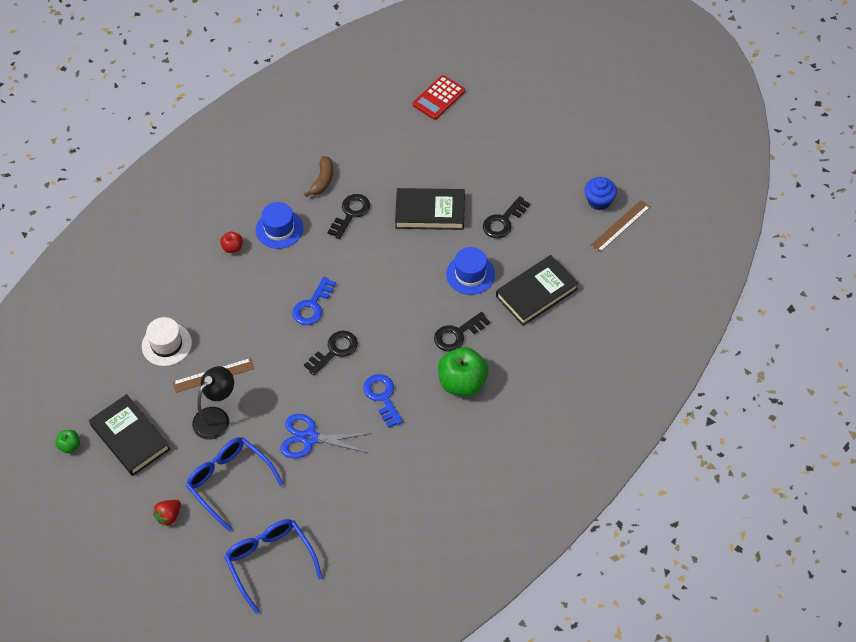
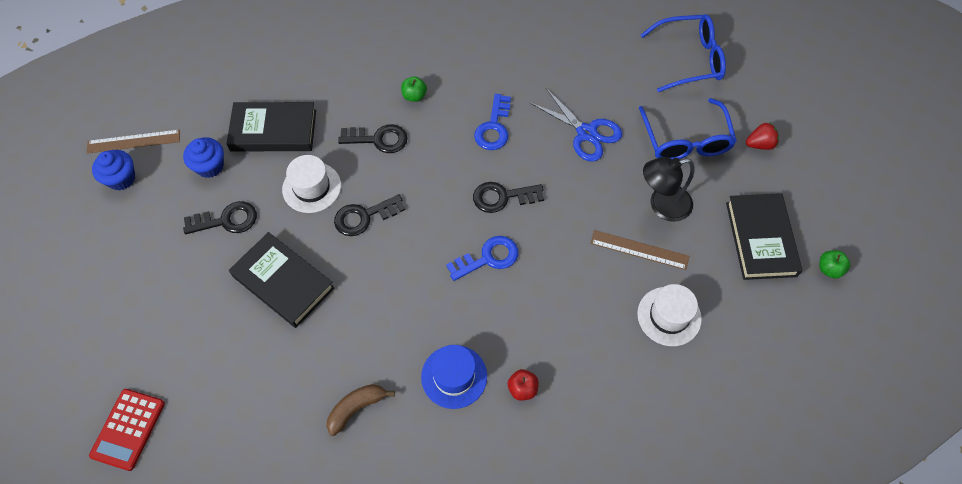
camera: 145 degrees left, 5 degrees up
(270, 561) = (690, 59): blue glasses -> blue glasses turned 105 degrees counterclockwise
(351, 213) = (363, 340): black key -> black key (364, 217)
(439, 98) = (128, 429): red calculator -> red calculator turned 120 degrees clockwise
(462, 383) = (414, 96): green apple -> green apple, size x0.47
(470, 274) = (311, 187): blue hat -> white hat
(552, 244) = (210, 166): none -> blue cupcake

